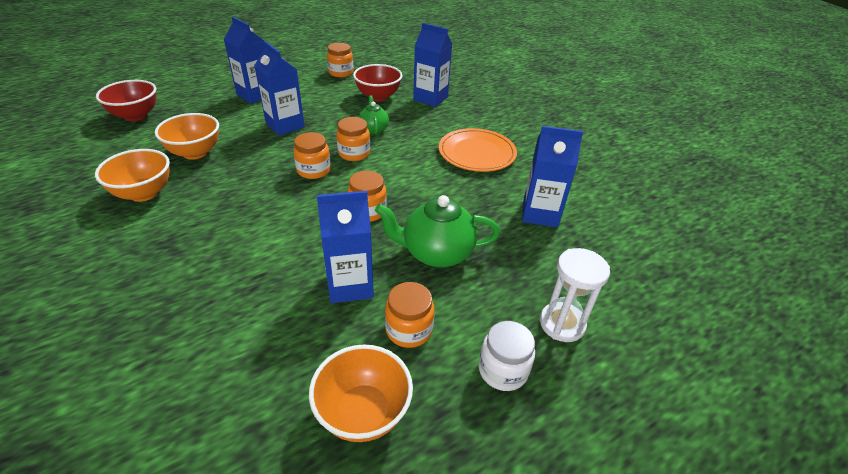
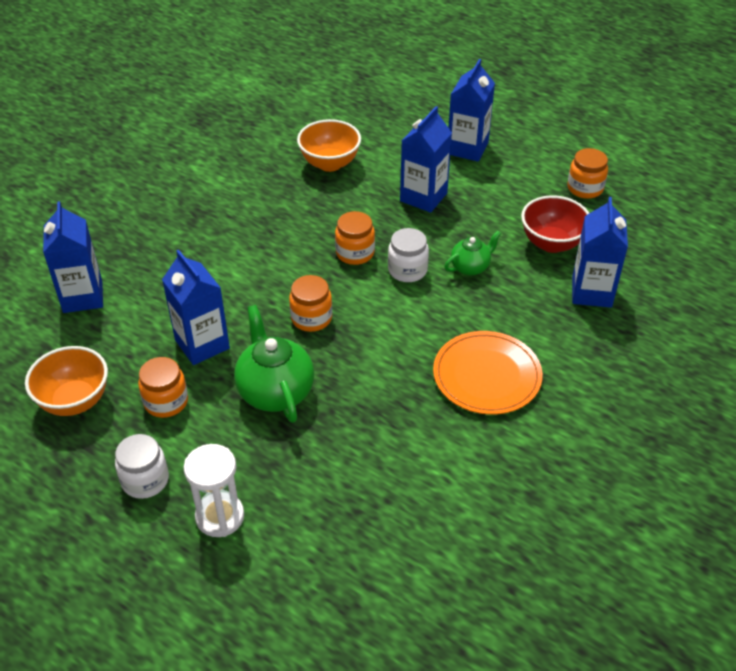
camera: 70 degrees right, 5 degrees up
(136, 116) = (363, 97): red bowl -> none
(144, 193) = (252, 167): orange bowl -> none
(354, 153) = (407, 270): orange jar -> white jar
(540, 214) = (393, 466): blue carton -> blue carton (83, 297)

